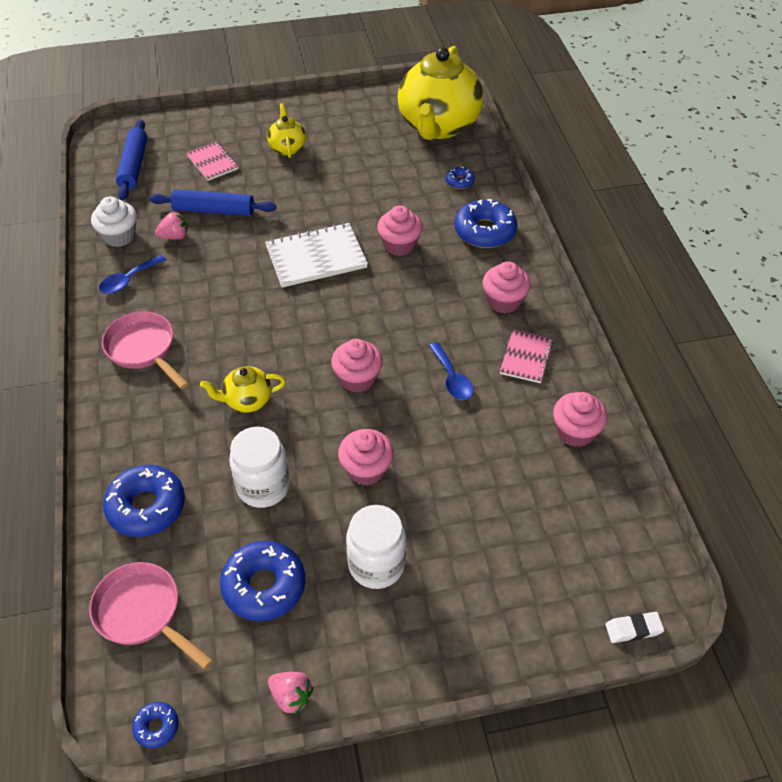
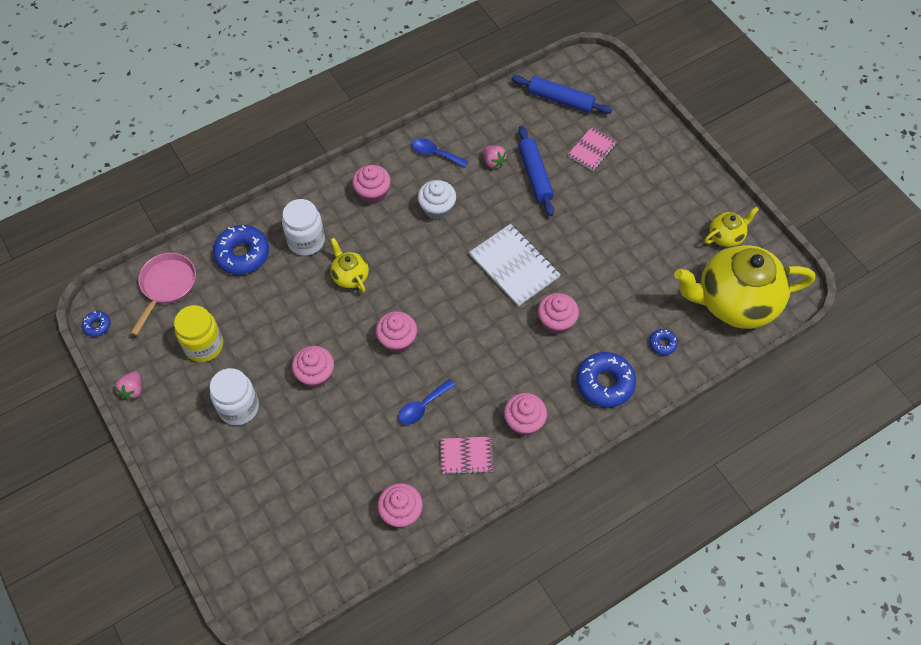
camera: 70 degrees right, 10 degrees up
(119, 236) = (478, 127): white cupcake -> white cupcake (437, 208)
(134, 166) = (560, 99): blue rolling pin -> blue rolling pin turned 45 degrees clockwise
(144, 349) = (373, 193): pink pan -> pink cupcake
(263, 487) = (279, 315): white jar -> white jar (306, 241)
(264, 586) = (204, 346): blue donut -> yellow jar
(287, 148) = (639, 195): yellow teapot -> yellow teapot (726, 236)
(633, 629) = (235, 591): white eraser -> none

